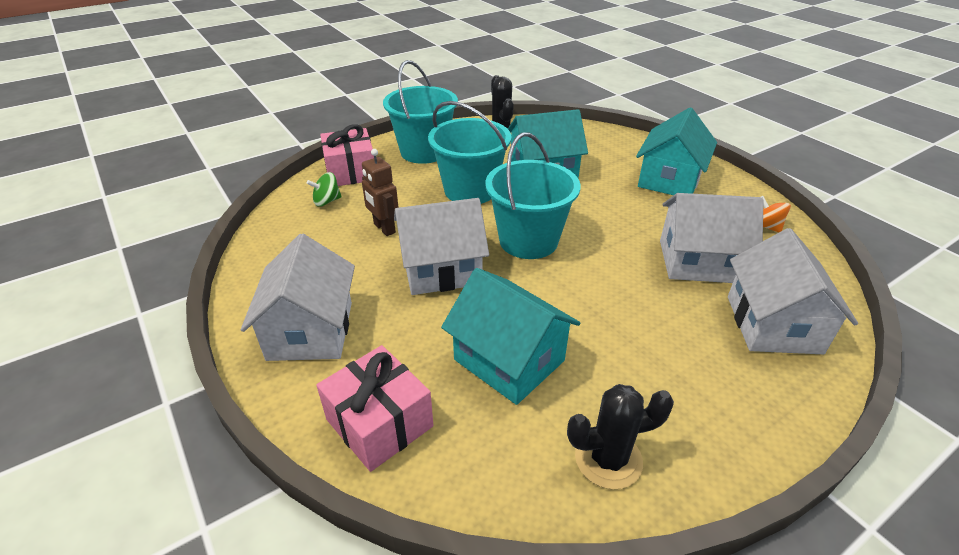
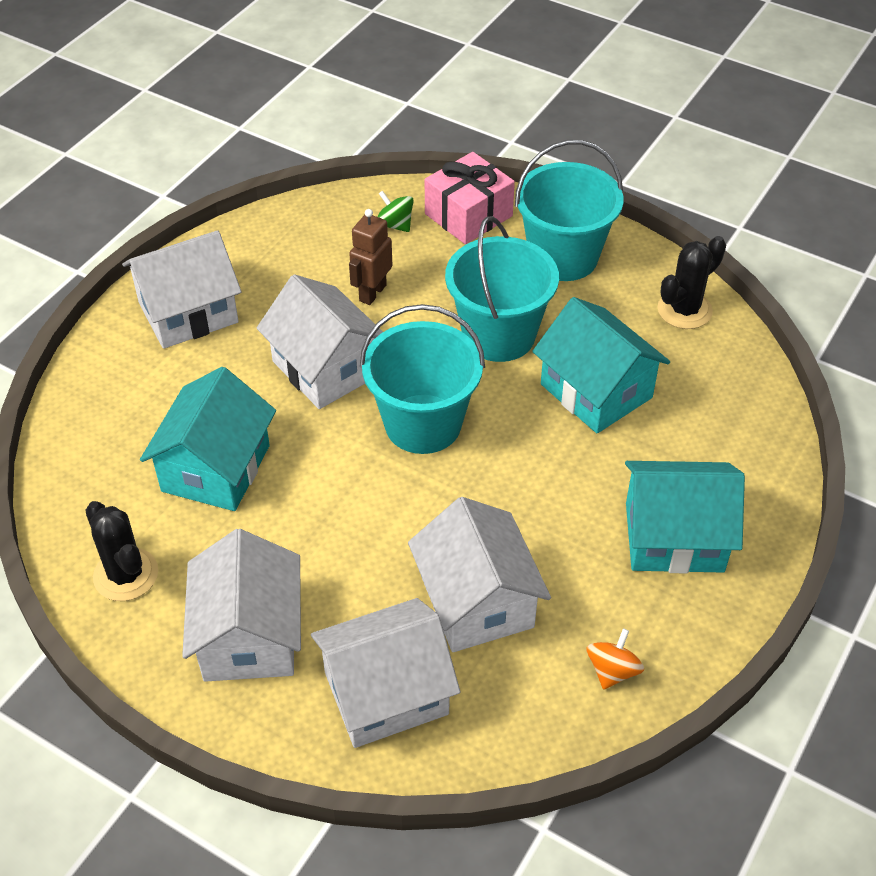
camera: 65 degrees right, 10 degrees up
(379, 423) = (103, 406): pink gift -> none
(704, 387) = (249, 636): none -> white house

